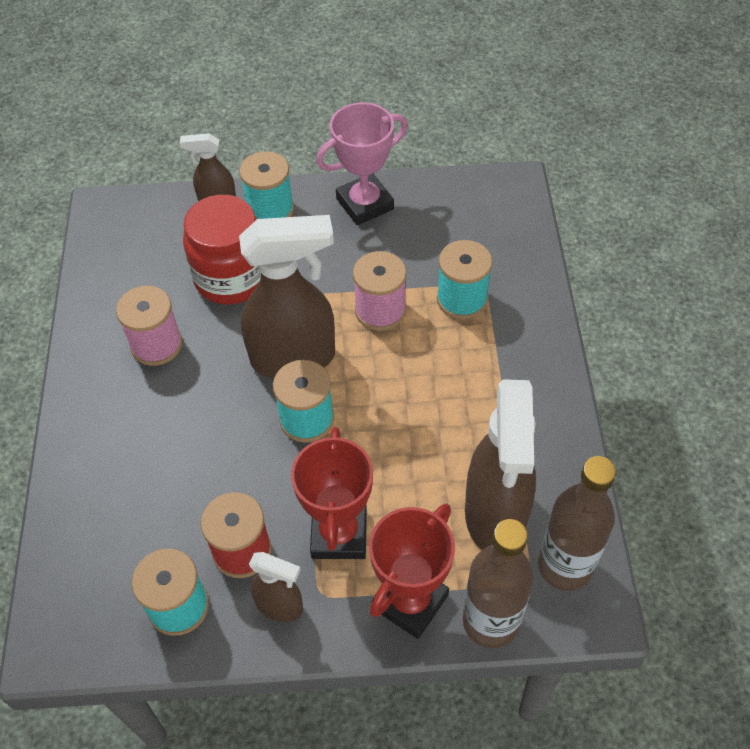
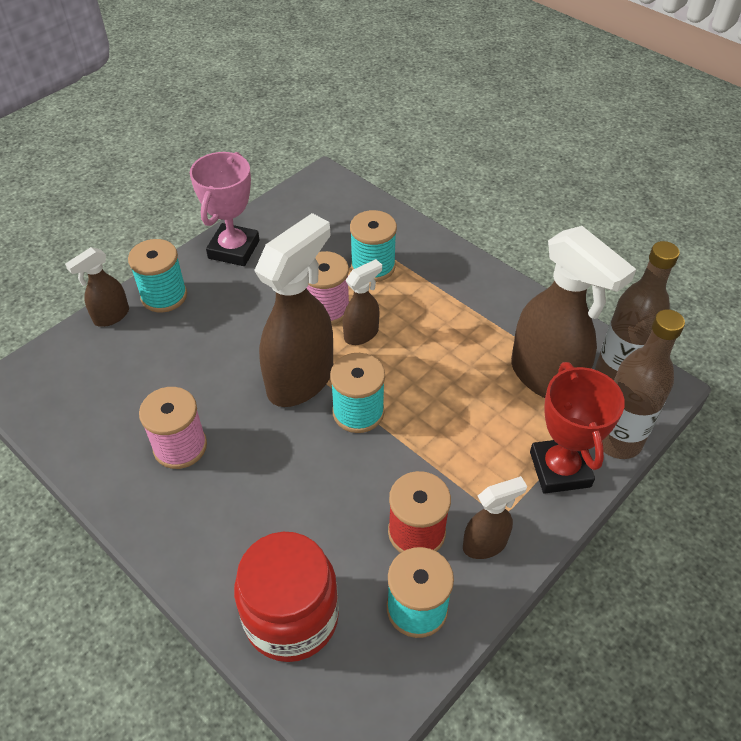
camera: 45 degrees left, 5 degrees down
(232, 277) = (187, 360): red jar -> red jar (291, 617)
(339, 534) = (468, 466): red trophy -> none
(383, 354) = (361, 334): none -> brown spray bottle

